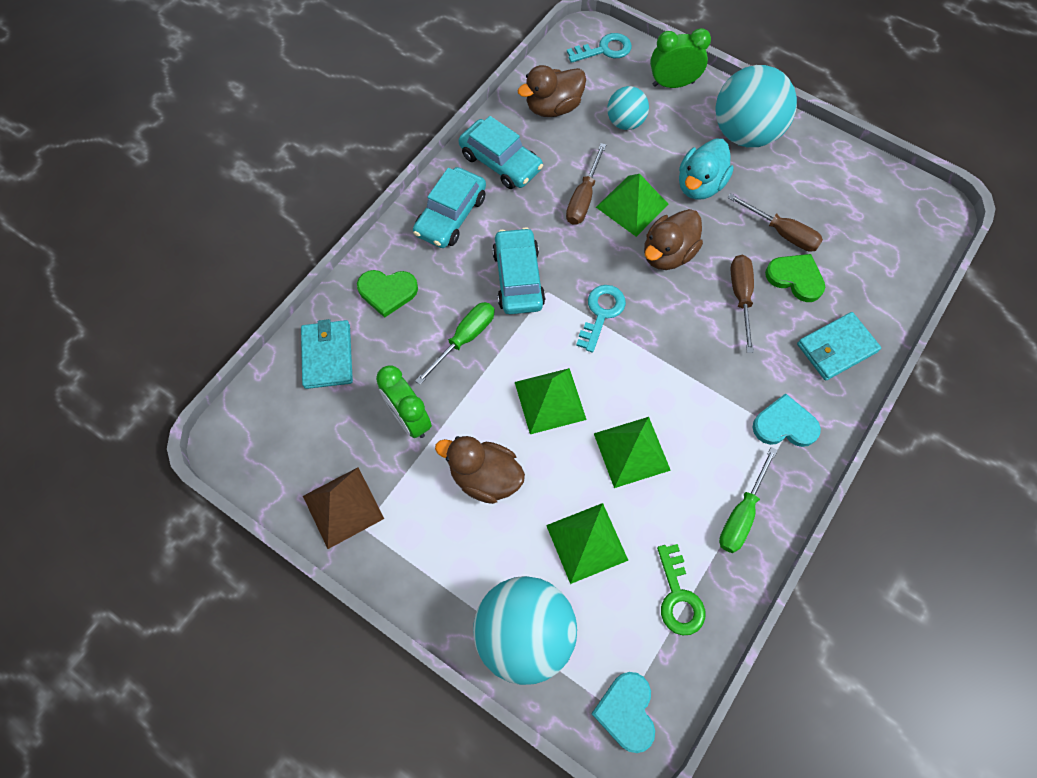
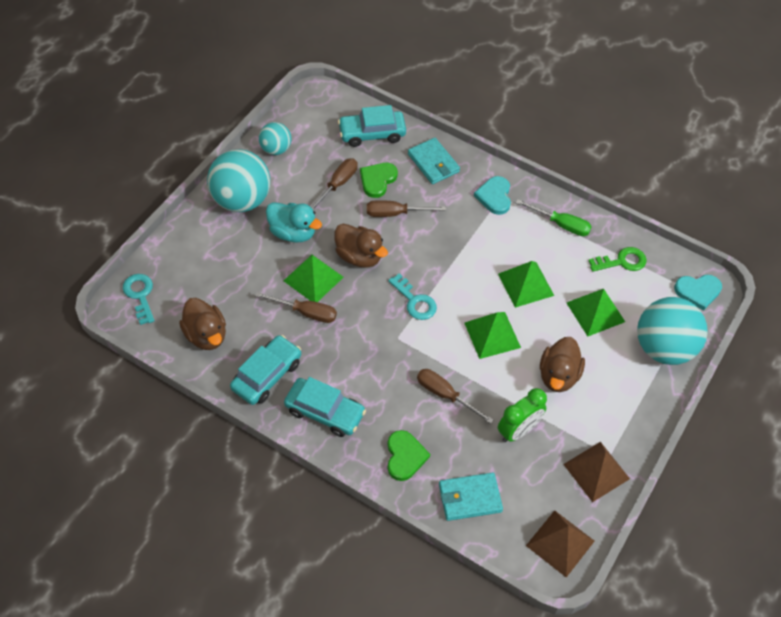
camera: 95 degrees left, 10 degrees down
(257, 450) = (560, 543): none -> brown pyramid
(464, 339) = (445, 395): green screwdriver -> brown screwdriver
(518, 278) = (386, 358): turquoise car -> turquoise car (372, 133)
(601, 313) = (415, 301): turquoise key -> turquoise key turned 150 degrees counterclockwise
(625, 122) = (226, 281): turquoise ball -> turquoise ball (276, 149)
(673, 84) = (185, 246): green clock -> none

